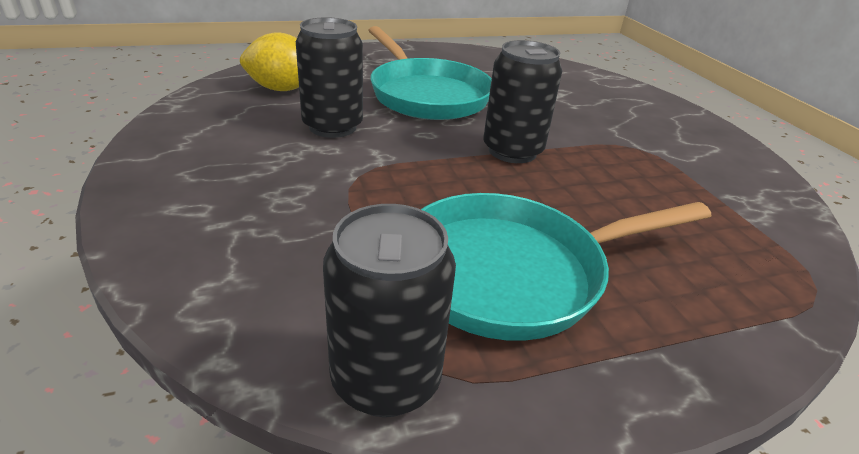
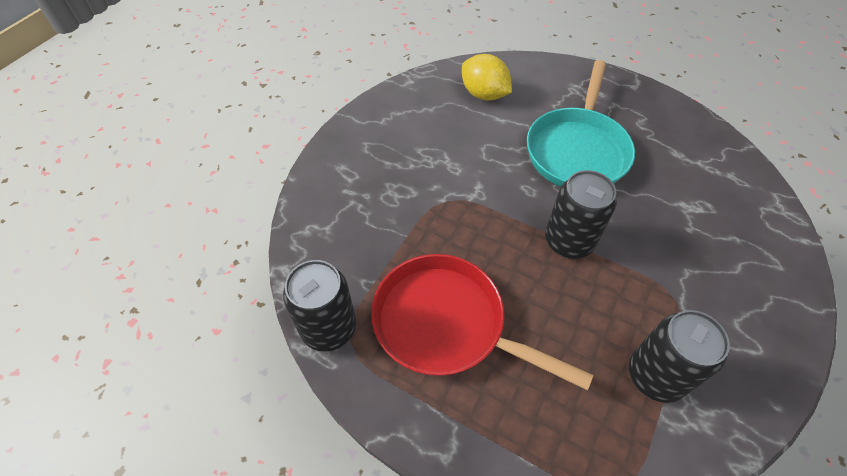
camera: 50 degrees right, 20 degrees up
(332, 127) = (477, 149): black can -> black can (655, 376)
(512, 272) = (446, 324): turquoise pan -> red pan

